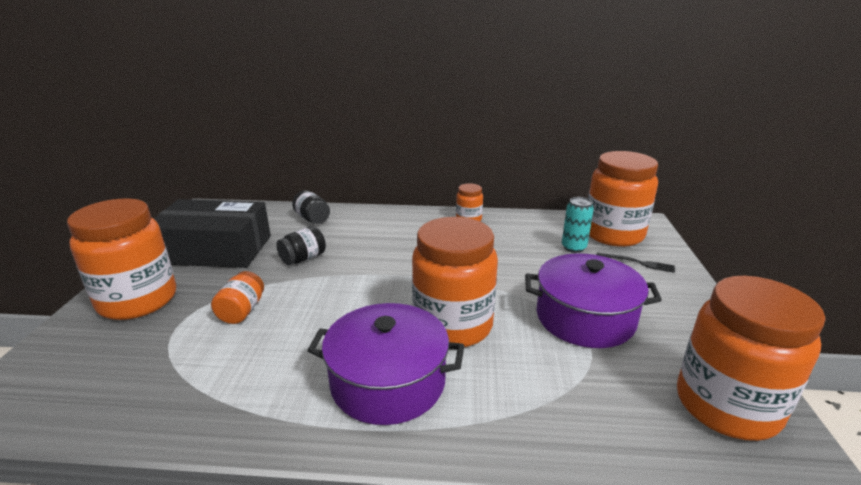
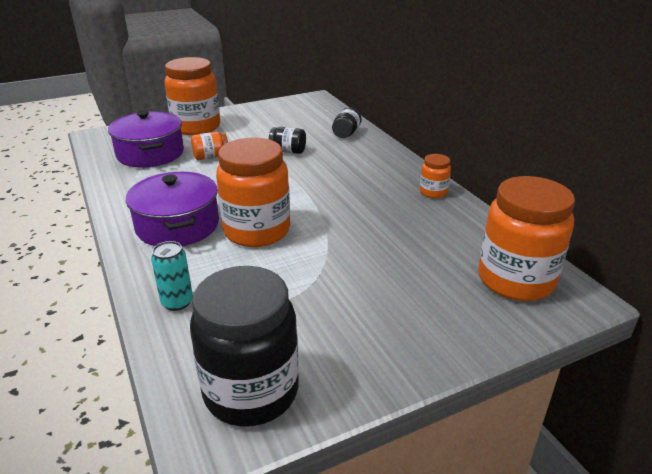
camera: 60 degrees right, 5 degrees up
(215, 249) = (268, 122): black box -> none
(573, 248) = (449, 260): turquoise can -> turquoise can (177, 302)
(585, 318) = (323, 290): purple pot -> purple pot (150, 153)
(637, 263) = (466, 306): black fork -> none
(726, 406) = (251, 391): orange jar -> black jar

